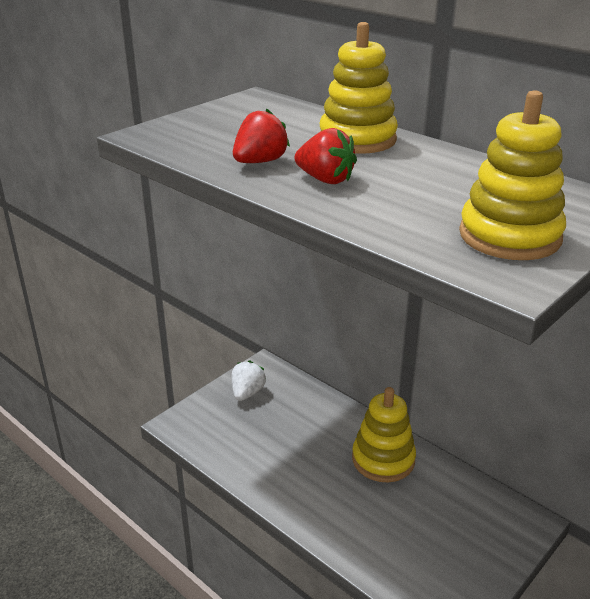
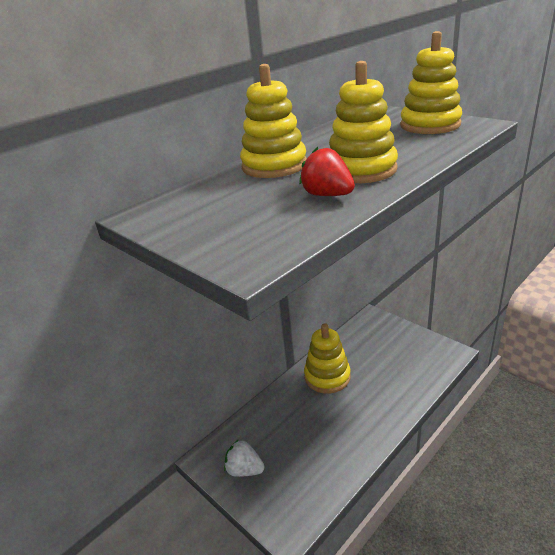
camera: 85 degrees left, 0 degrees up
(325, 180) = (361, 170): red strawberry -> yellow stacking toy

